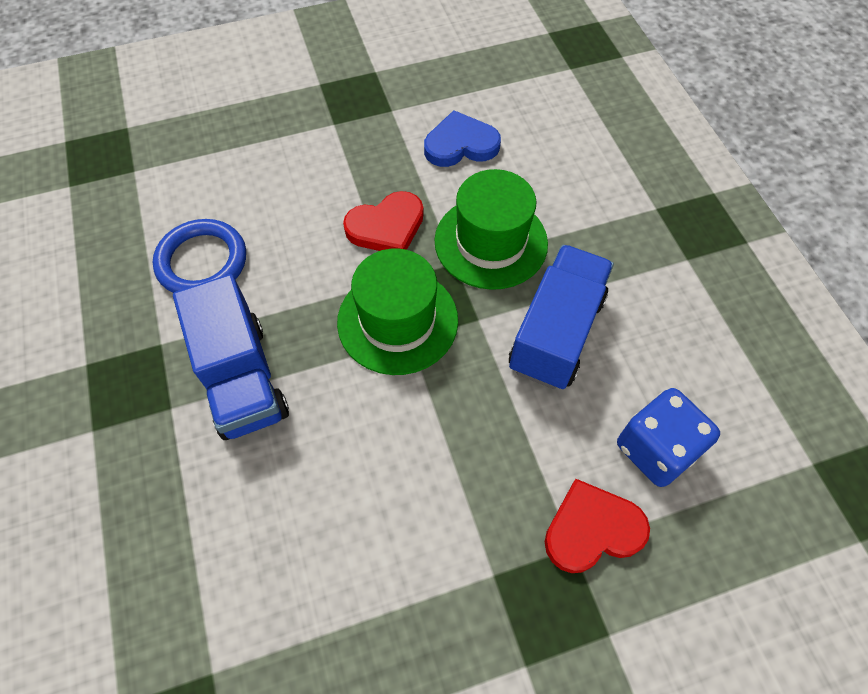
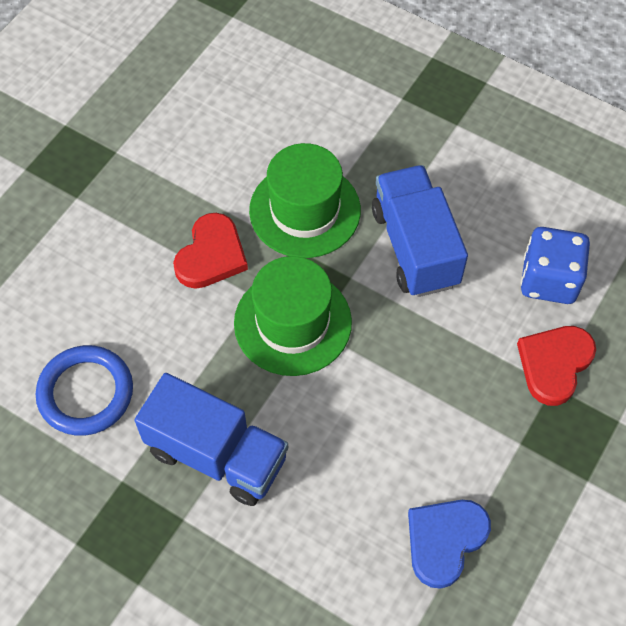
camera: 40 degrees left, 0 degrees up
(460, 144) = (205, 144): blue heart -> blue heart (445, 540)

